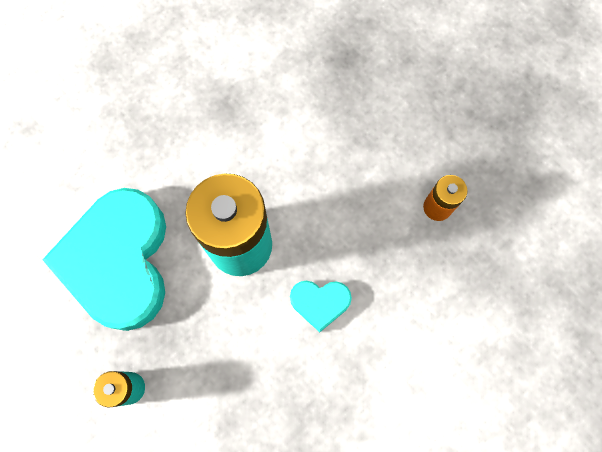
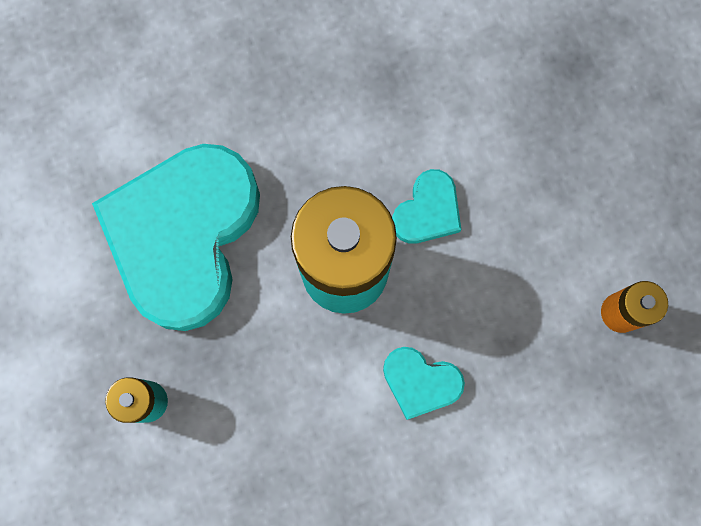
camera: 20 degrees right, 5 degrees up
(283, 185) = (427, 211): none -> turquoise heart

